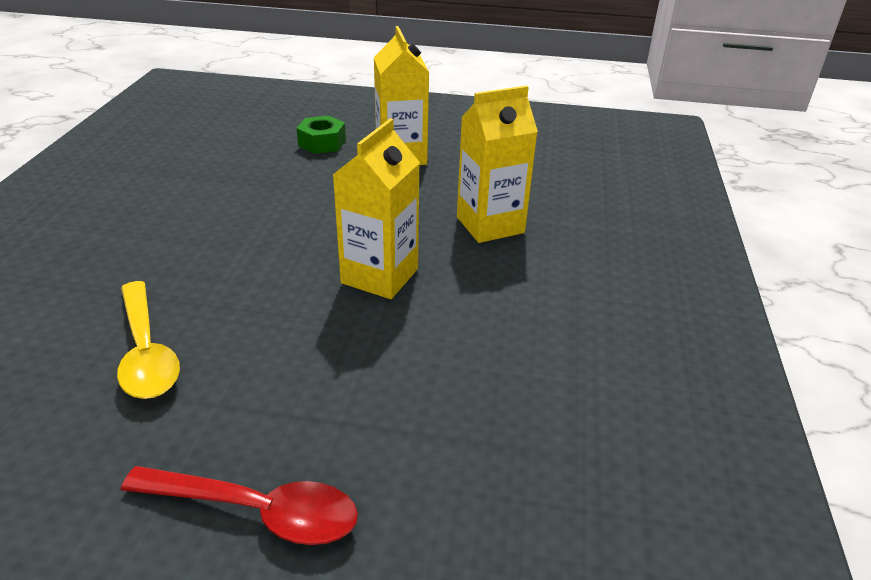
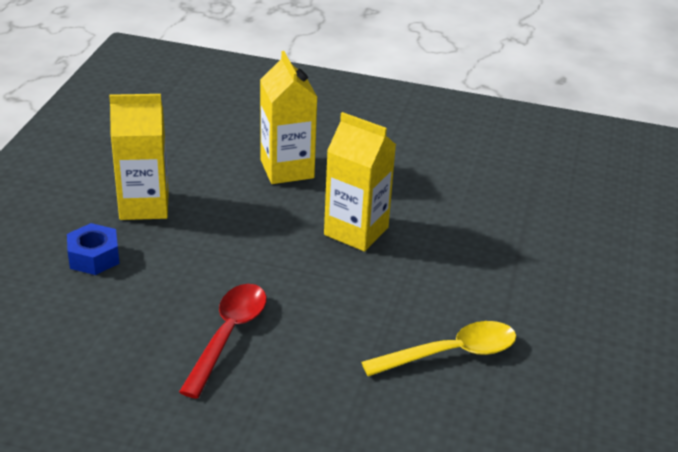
camera: 85 degrees left, 0 degrees up
(256, 511) = (592, 290): red spoon -> red spoon (228, 336)
(322, 143) = (94, 257): green nut -> blue nut

